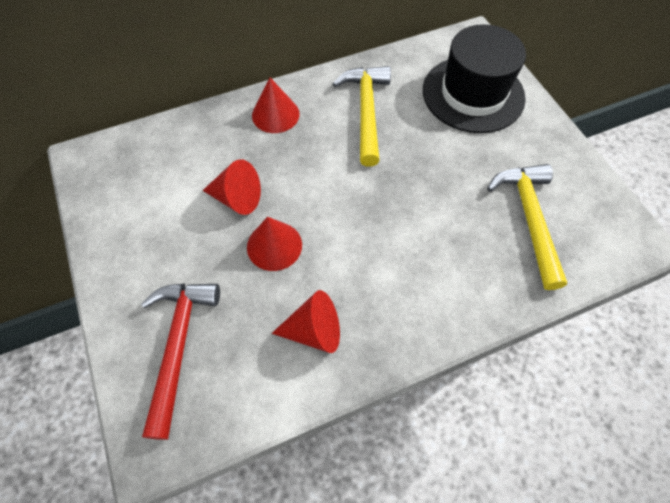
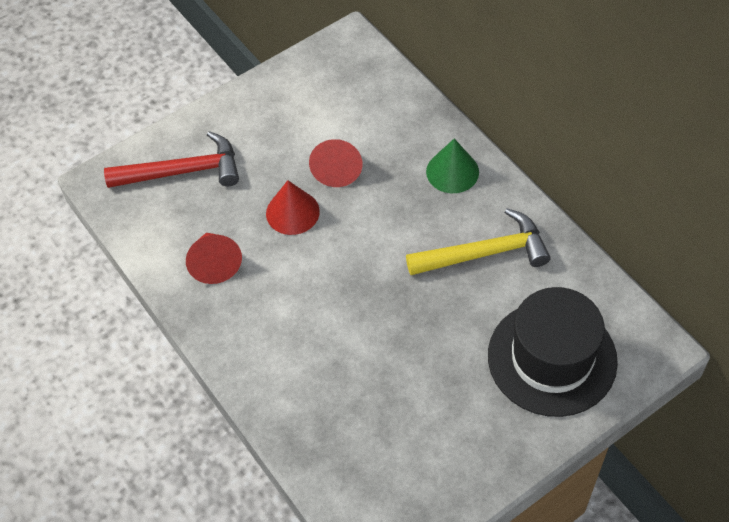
camera: 80 degrees right, 5 degrees down
(275, 114) = (452, 171): red cone -> green cone
(529, 219) = (382, 433): yellow hammer -> none

